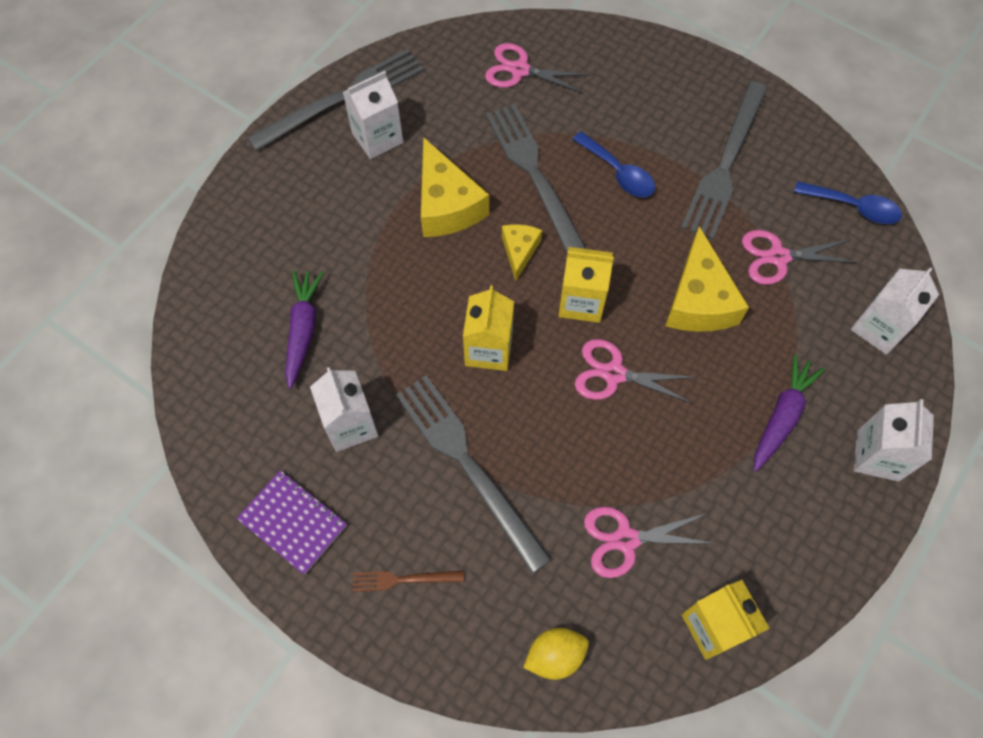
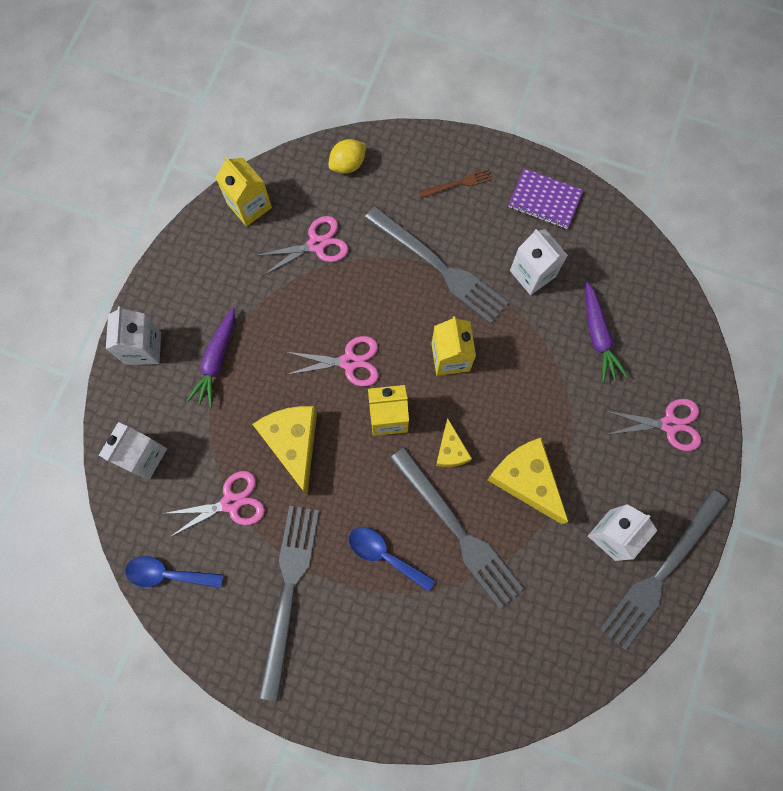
camera: 165 degrees right, 10 degrees up
(519, 70) = (507, 655): pink scissors -> pink scissors (669, 424)

